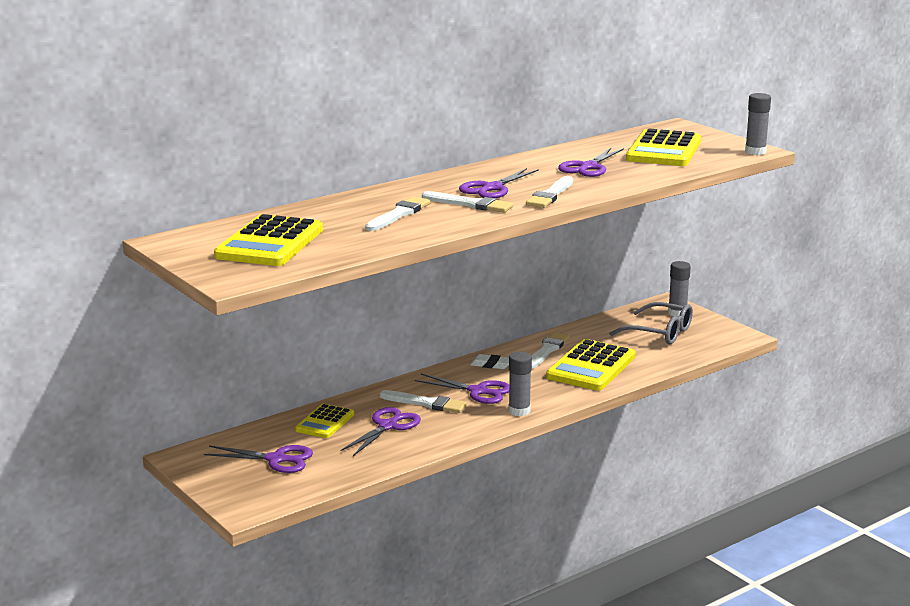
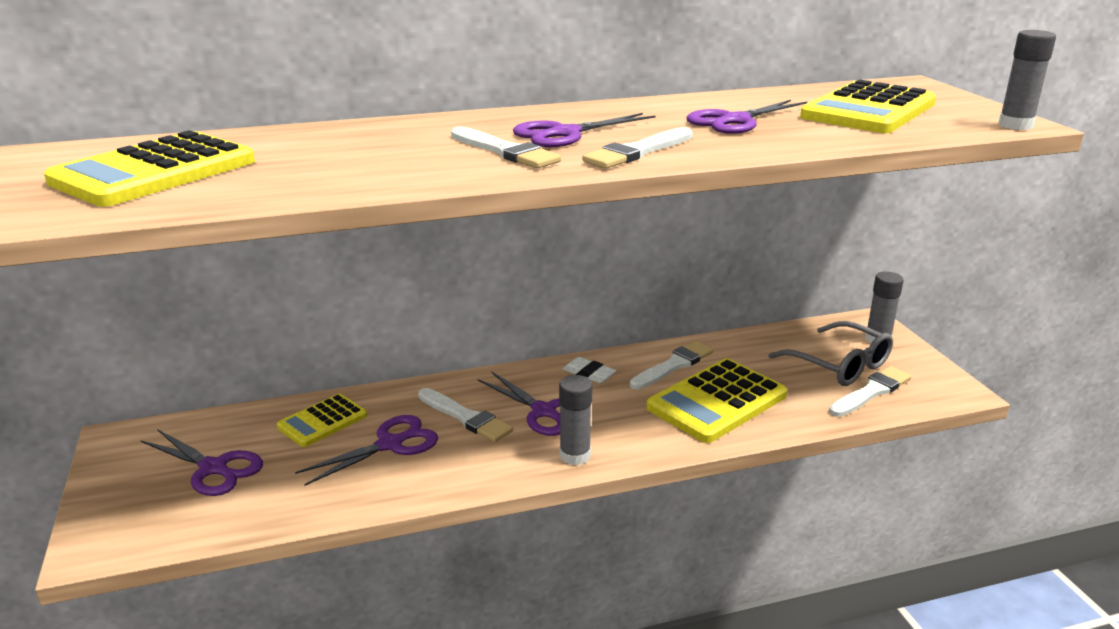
camera: 20 degrees right, 5 degrees up
(399, 214) = (387, 154): white brush -> white brush (871, 392)

